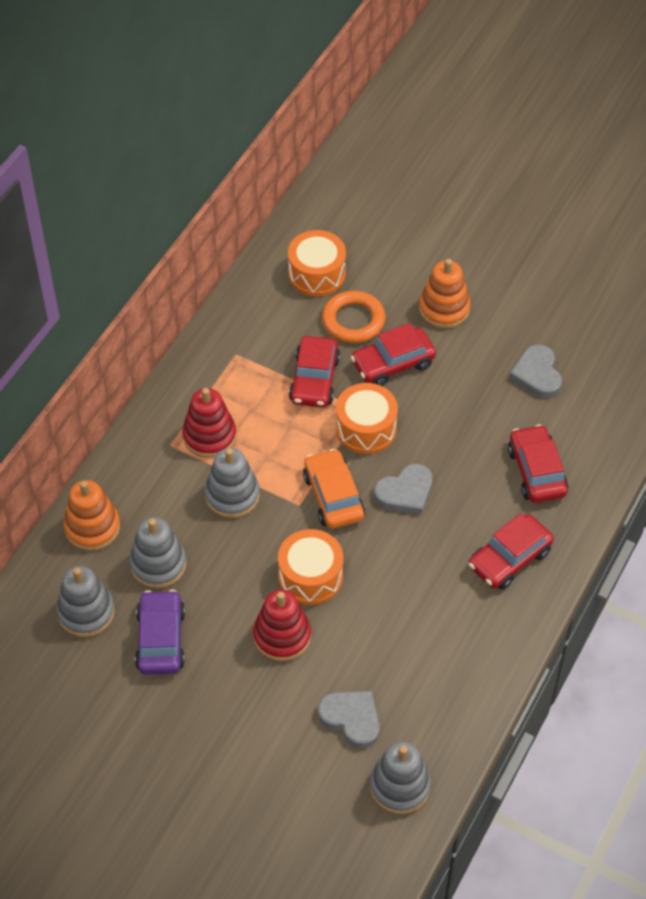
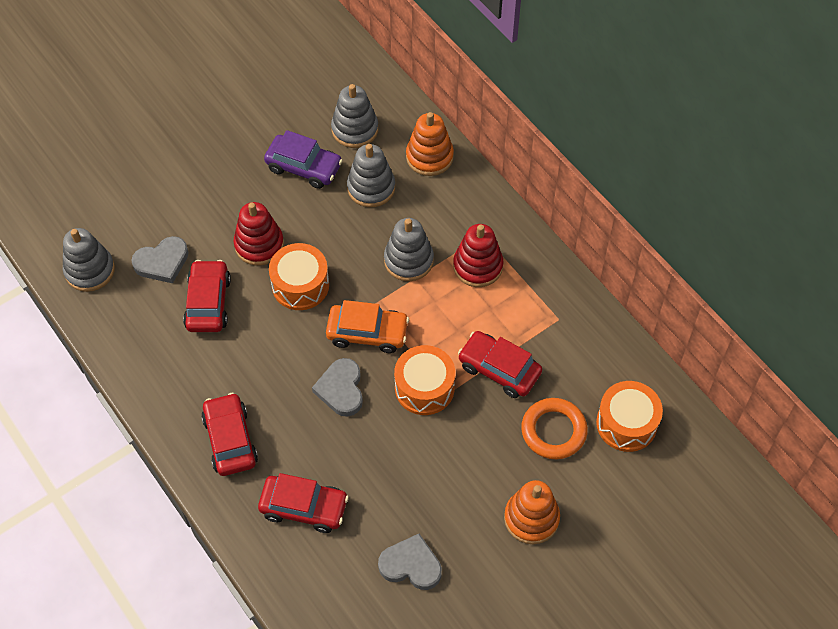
camera: 115 degrees right, 5 degrees up
(393, 363) = (486, 442): red car -> red car (208, 303)

